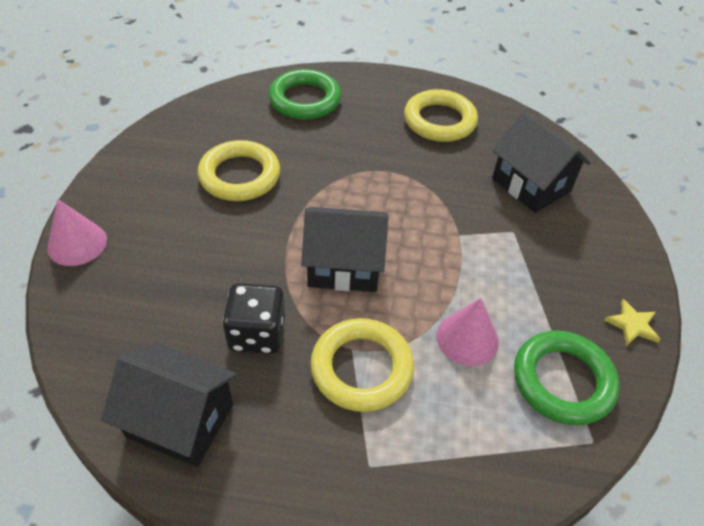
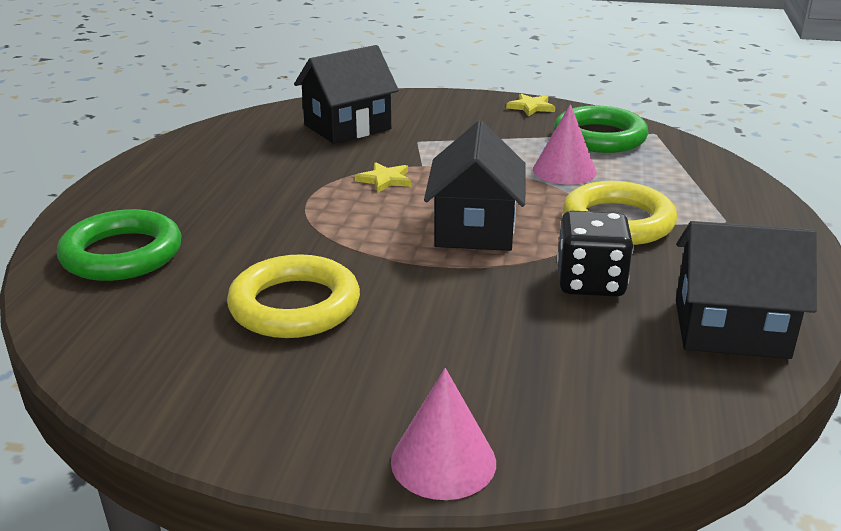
camera: 85 degrees left, 20 degrees down
(180, 420) = (730, 328): black house -> black house turned 75 degrees clockwise
(426, 212) = (385, 180): none -> yellow star
(439, 121) = (217, 164): yellow ring -> none

